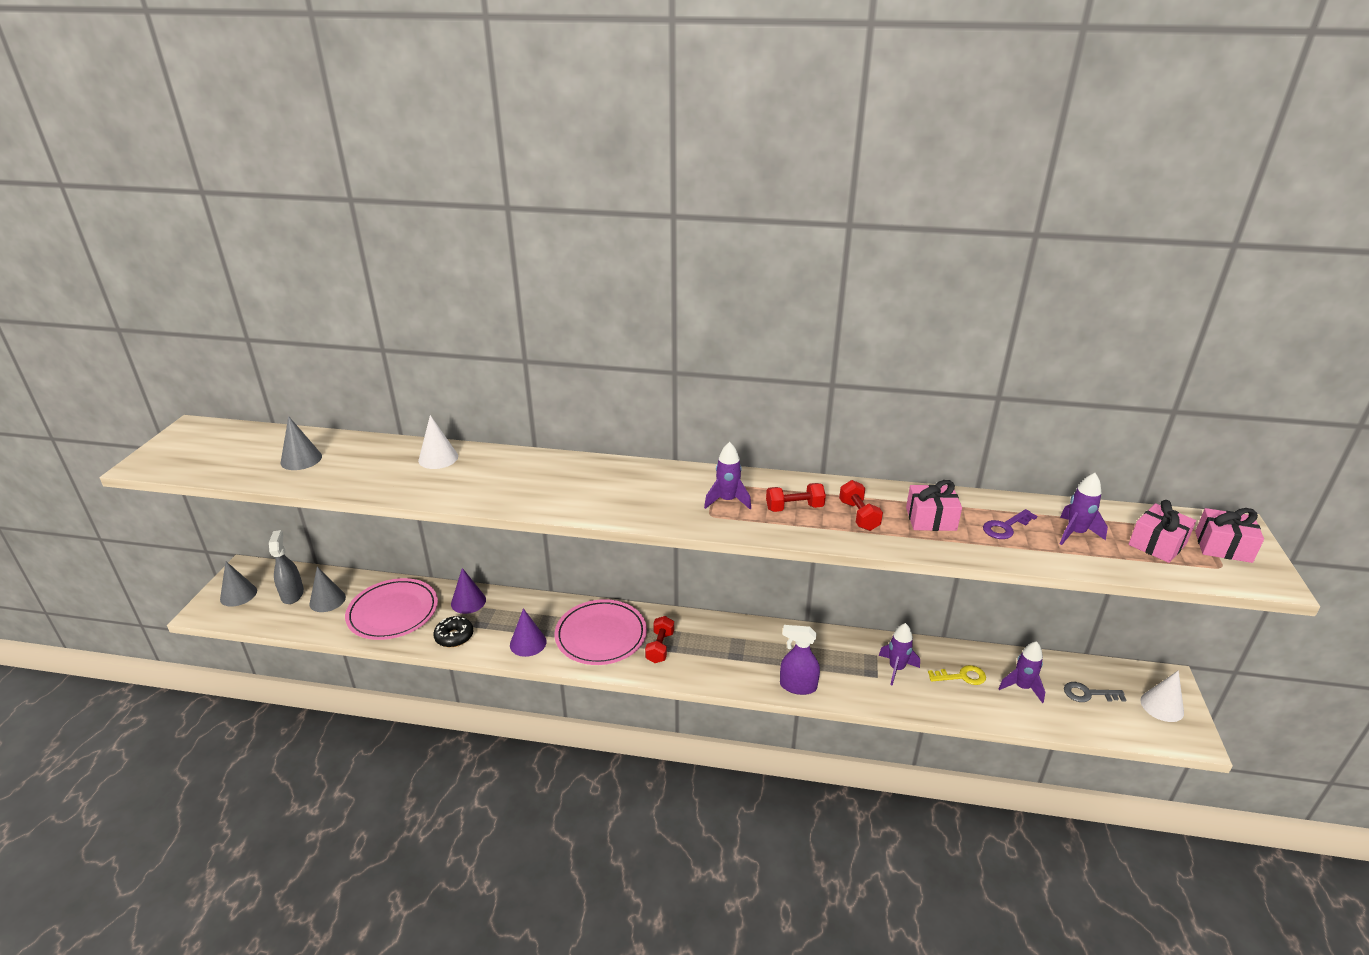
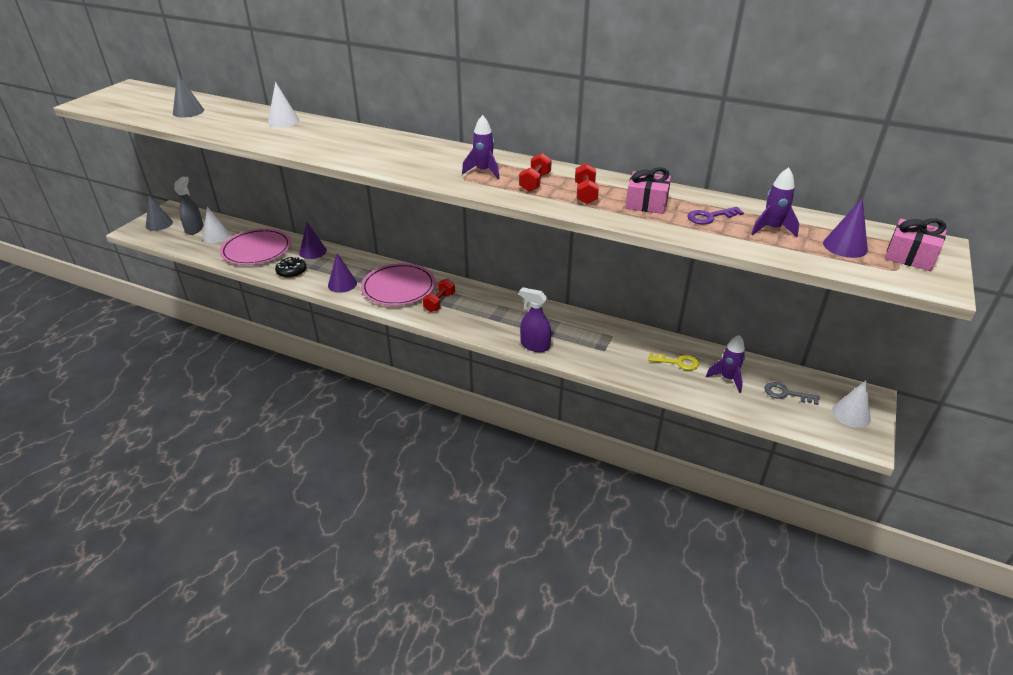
camera: 15 degrees right, 5 degrees up
(327, 600) = (216, 236): grey cone -> white cone
(794, 508) = (535, 182): red dumbbell -> red dumbbell turned 75 degrees counterclockwise
(896, 669) = (624, 348): purple rocket -> none
(1157, 544) = (845, 246): pink gift -> purple cone

